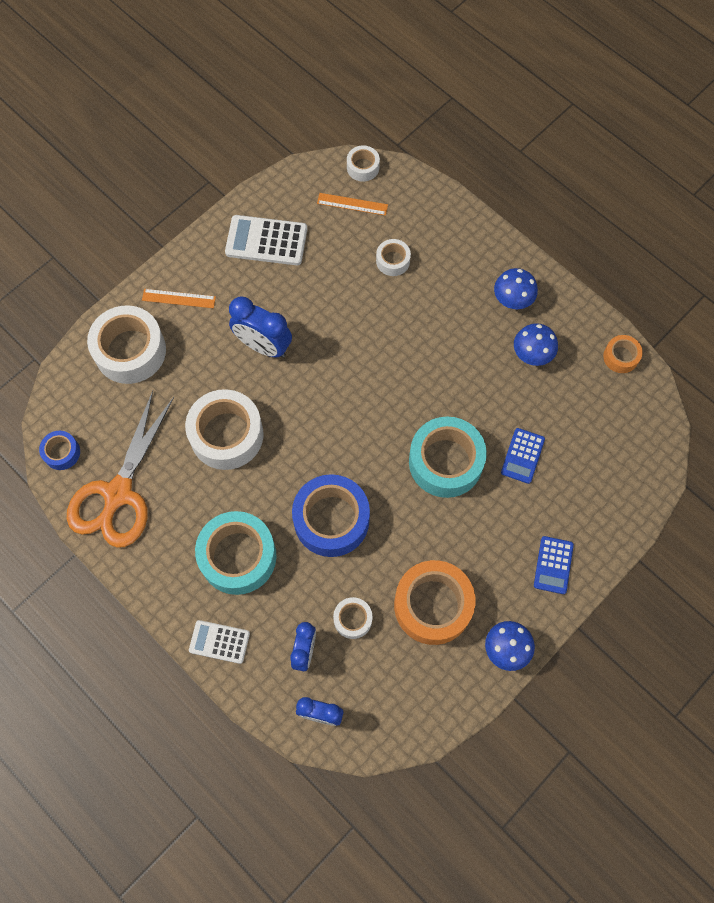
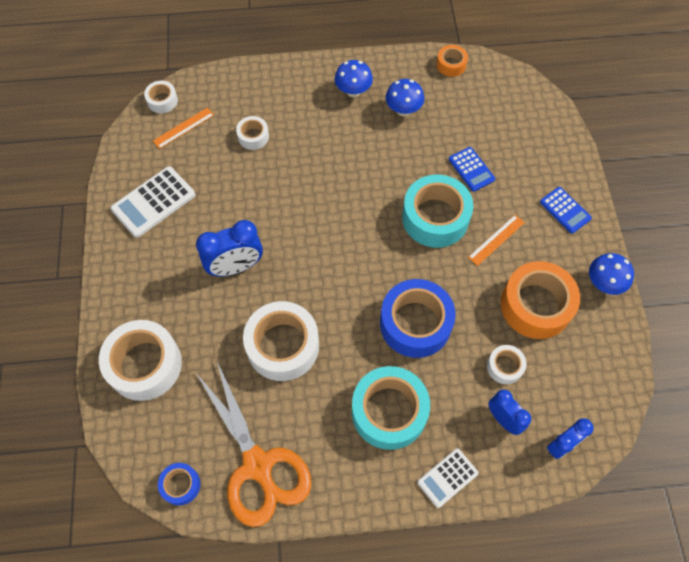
camera: 50 degrees left, 5 degrees down
(178, 298) = (137, 296): orange ruler -> orange ruler (496, 240)

